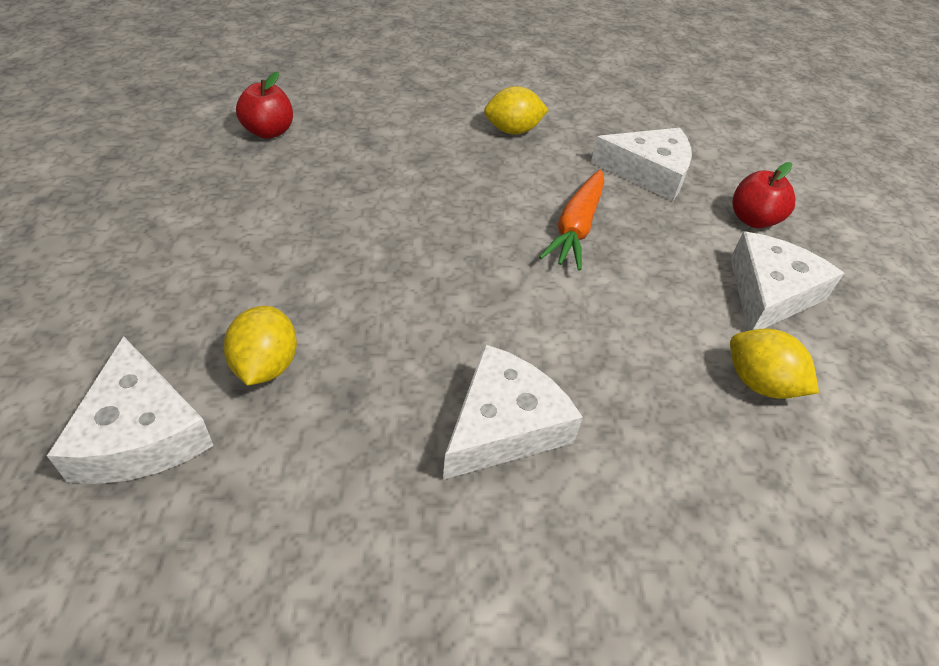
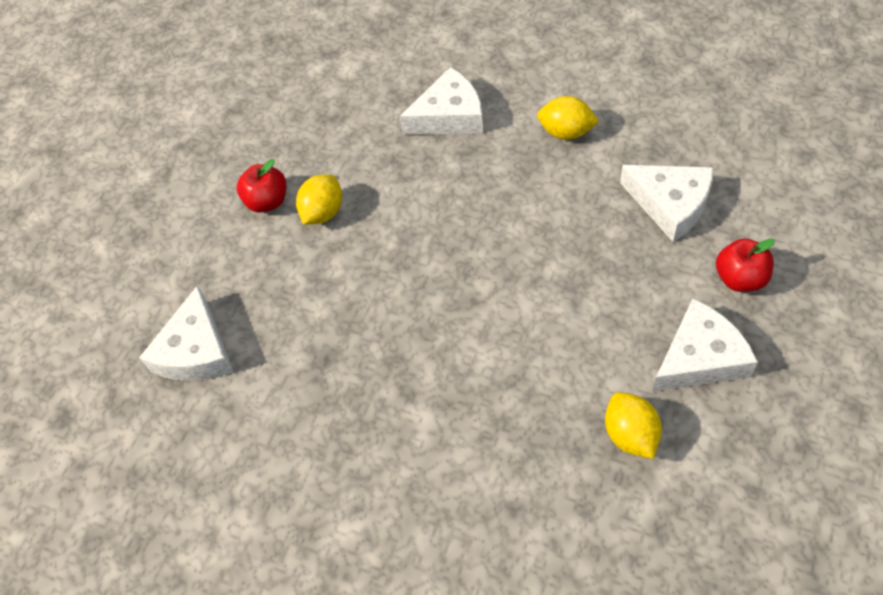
camera: 35 degrees right, 10 degrees up
(266, 366) = (282, 322): yellow lemon -> yellow lemon (323, 212)
(269, 132) = (357, 102): red apple -> red apple (267, 201)
(504, 425) = (417, 411): white cheese -> white cheese (449, 116)
(576, 227) = (565, 252): orange carrot -> none

